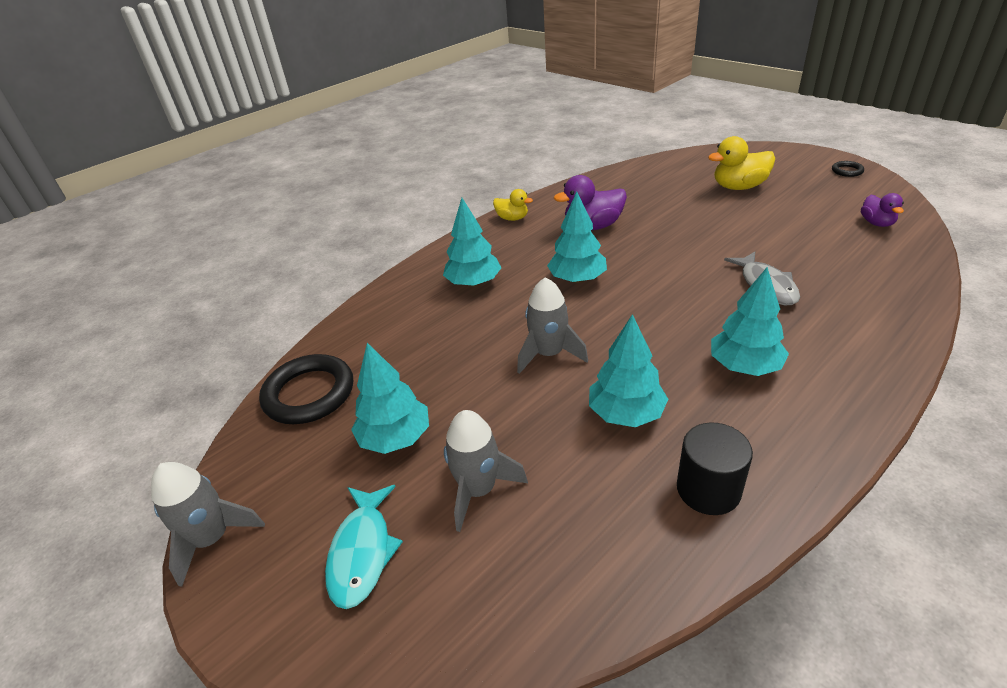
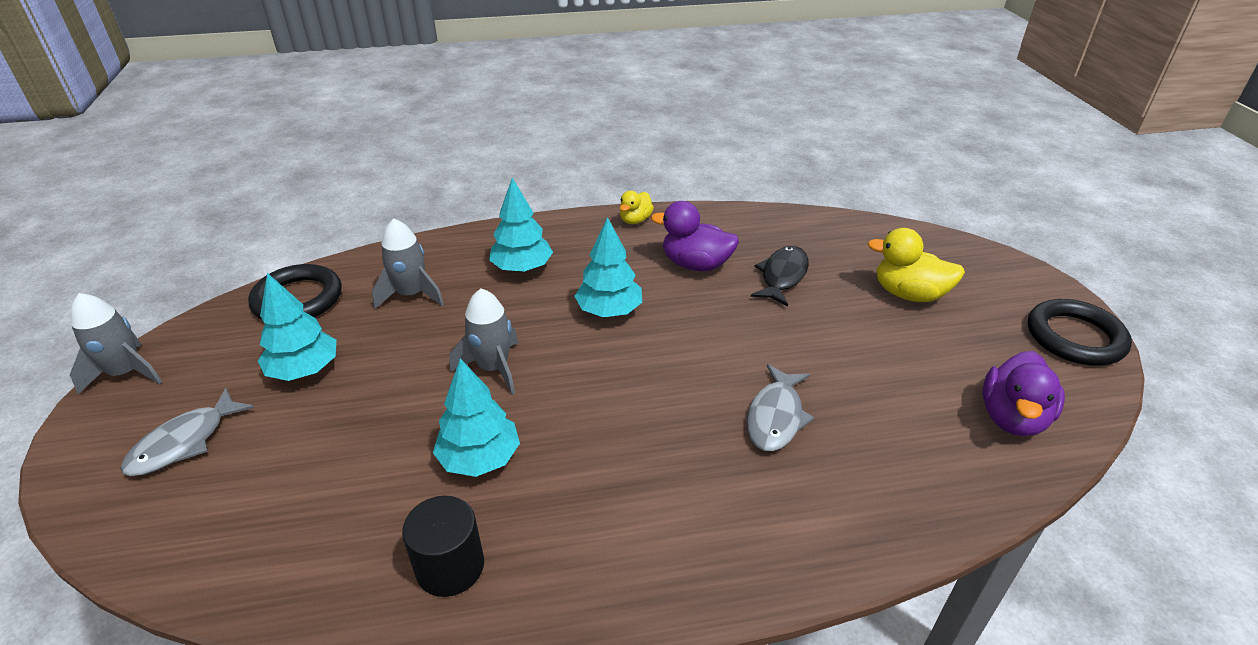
camera: 30 degrees right, 0 degrees up
(362, 552) = (184, 442): turquoise fish -> grey fish
(479, 490) = (302, 448): grey rocket -> grey rocket (411, 295)
(512, 218) = (635, 220): yellow duck -> yellow duck turned 60 degrees clockwise
(656, 209) = (782, 276): none -> black fish
(744, 366) = (635, 482): turquoise tree -> none
(847, 171) = (1075, 337): black ring -> black ring, size x2.21
(876, 223) = (1012, 418): purple duck -> purple duck, size x1.67

